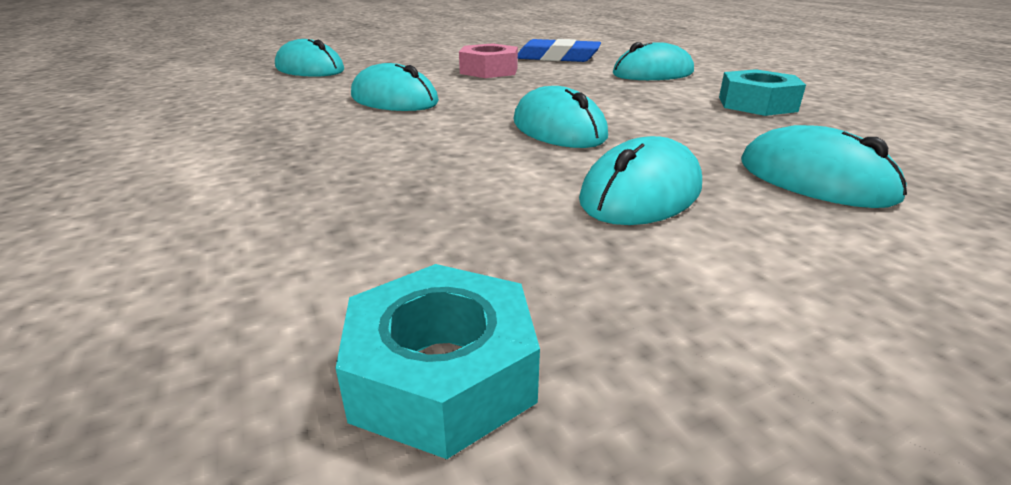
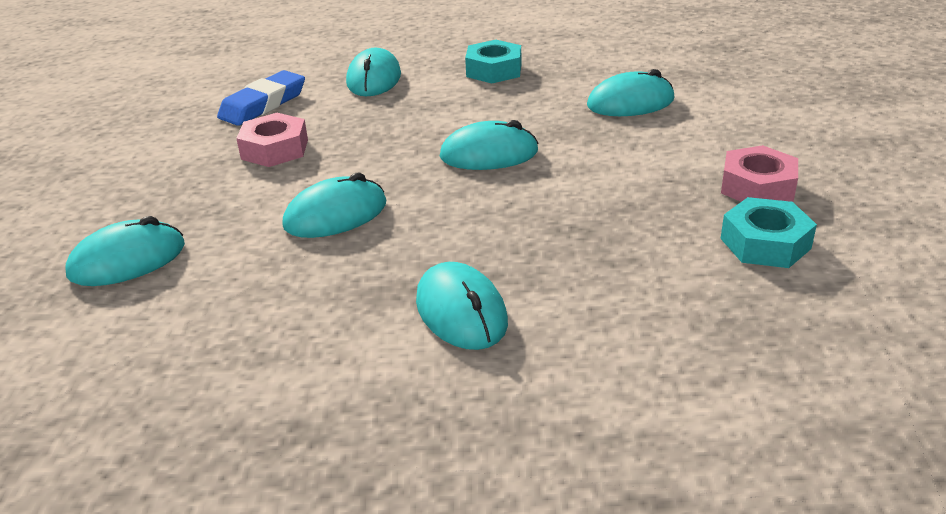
camera: 65 degrees left, 5 degrees up
(641, 193) = (620, 155): turquoise mouse -> turquoise mouse (461, 312)
(674, 337) = (757, 187): none -> pink nut

